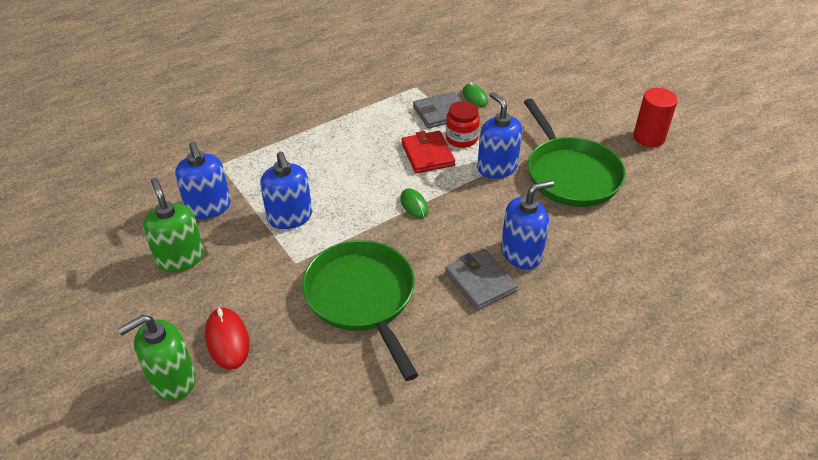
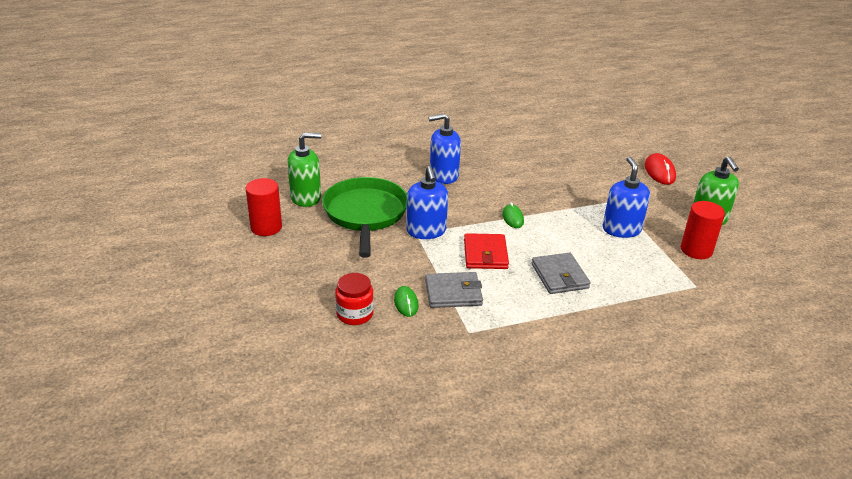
camera: 165 degrees left, 10 degrees down
(172, 380) = (690, 162): green soap dispenser -> green soap dispenser (306, 197)
(209, 207) = (696, 250): blue soap dispenser -> red cylinder
(362, 298) = (567, 174): green pan -> none
(461, 138) = (445, 262): red jar -> red jar (355, 314)
(480, 282) = (481, 167): grey wallet -> grey wallet (559, 276)

